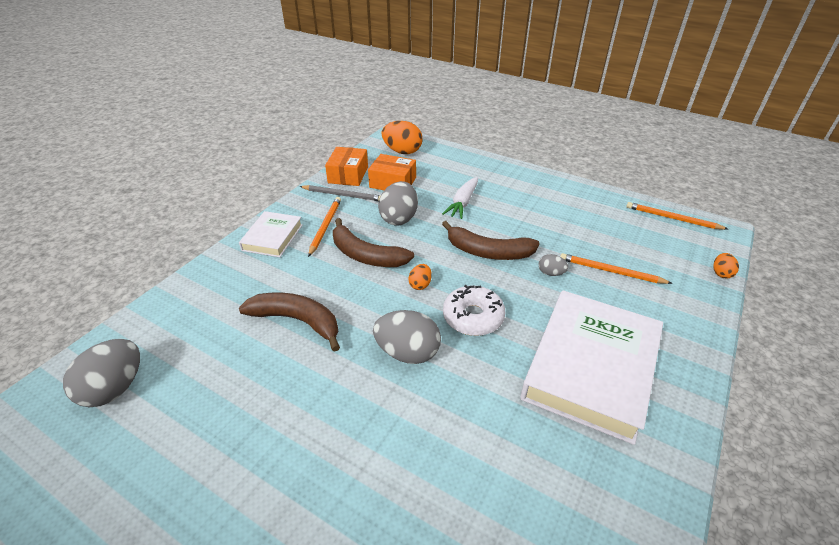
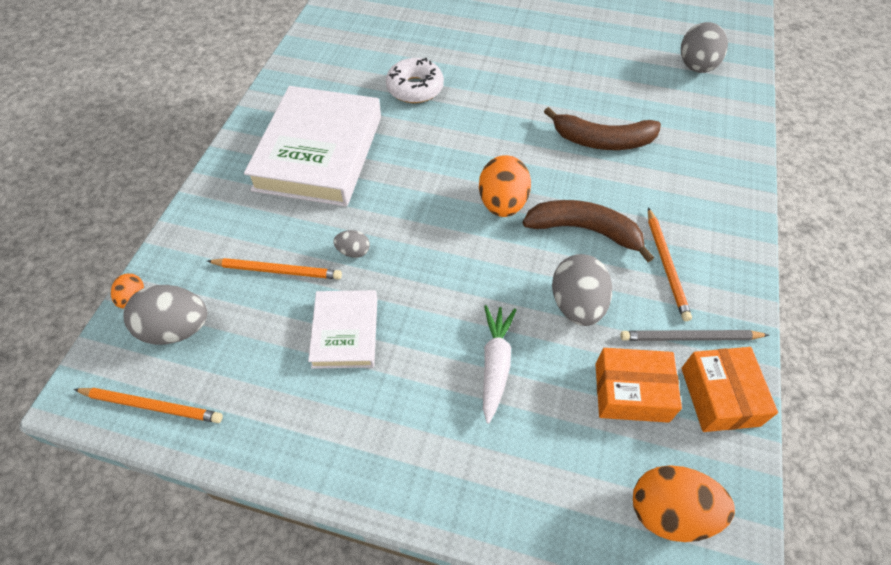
camera: 165 degrees right, 15 degrees up
(272, 237) = (716, 232): white book -> white book (345, 332)
(407, 352) = (485, 133): grey egg -> grey egg (177, 329)
(420, 284) = (502, 203): orange egg -> orange egg, size x1.99
(473, 317) = (435, 178): white donut -> white donut (415, 88)
(488, 252) = (435, 269): brown banana -> none

